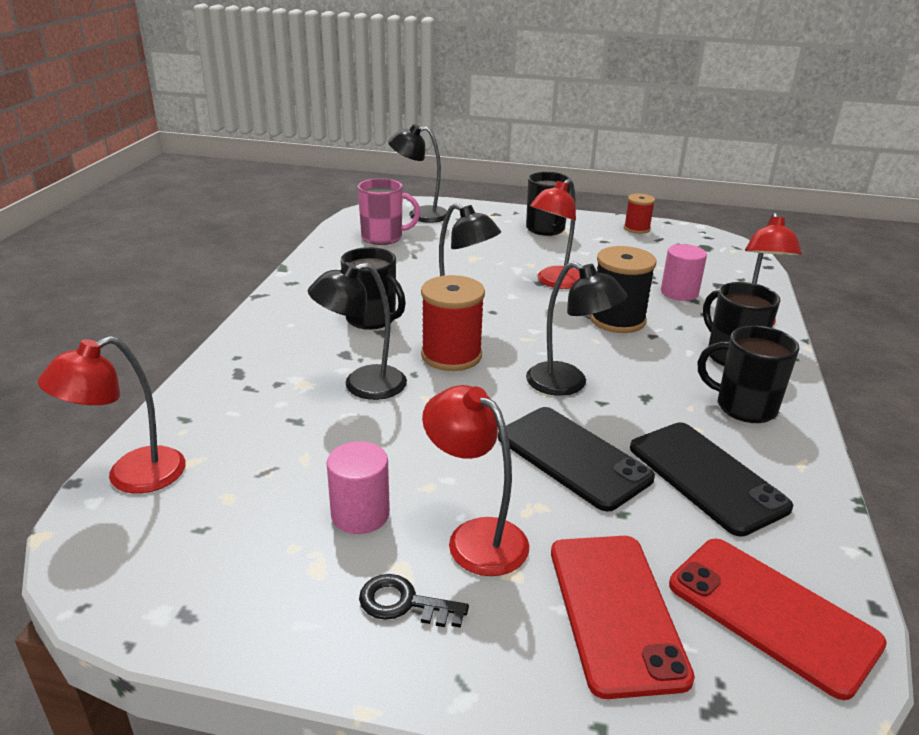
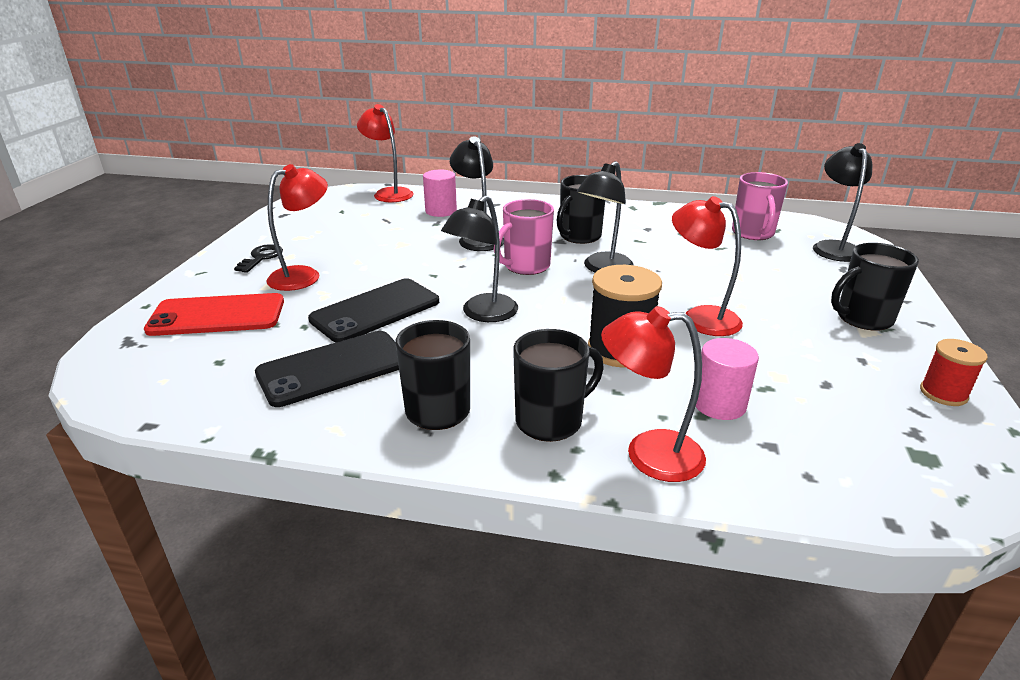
camera: 90 degrees right, 0 degrees up
(360, 514) = (338, 244): pink cylinder -> pink cylinder (441, 211)
(451, 355) = (526, 266): red spool -> pink mug
(772, 613) = (176, 374): red phone -> none

